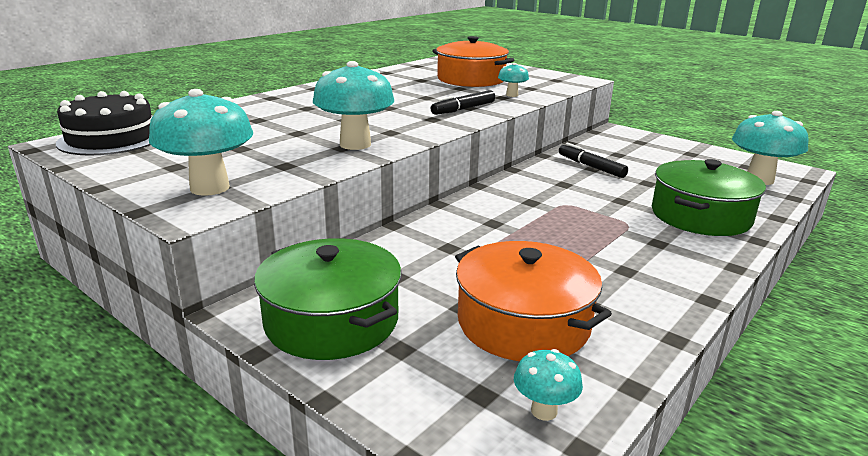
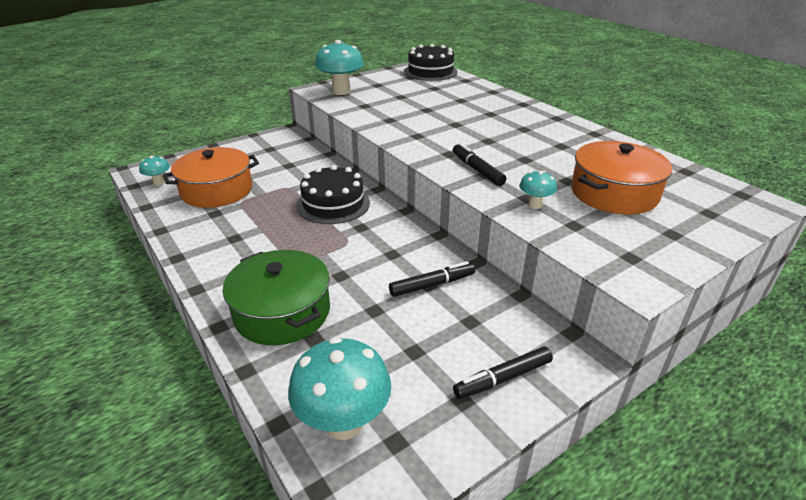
camera: 105 degrees right, 10 degrees up
(332, 320) = (262, 148): green pot -> none
(355, 144) = (393, 123): turquoise mushroom -> none
(494, 223) = (333, 204): none -> black cake
(658, 145) = (503, 378): none -> black marker

